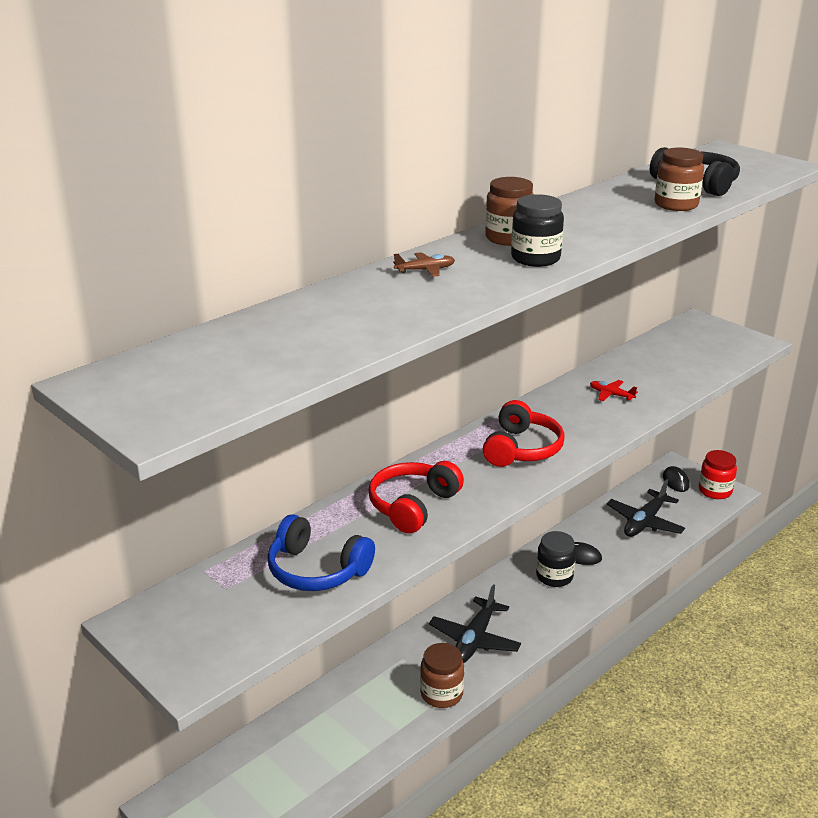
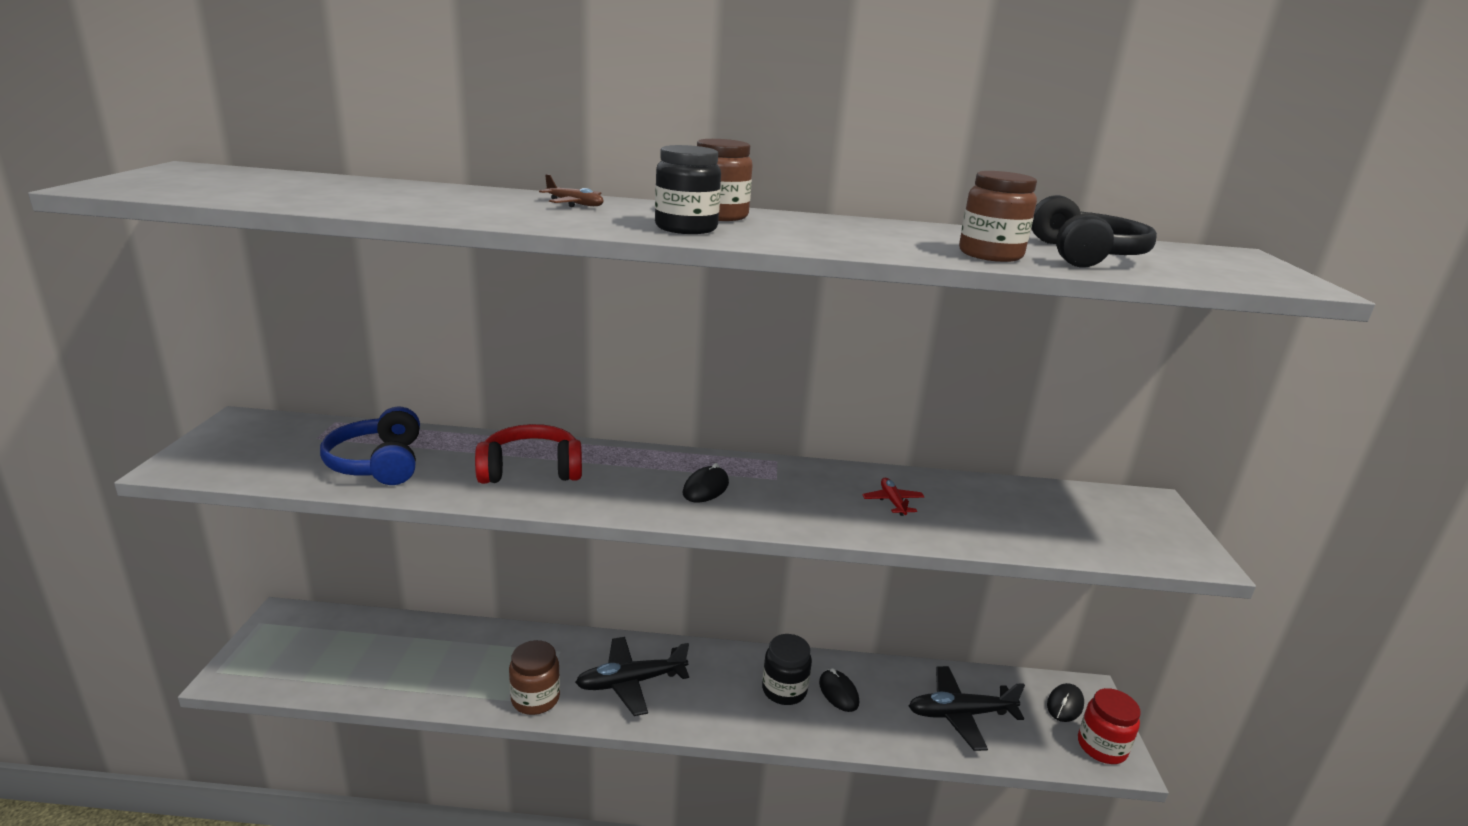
camera: 45 degrees right, 5 degrees down
(521, 449) = (706, 488): red headphones -> black mouse

